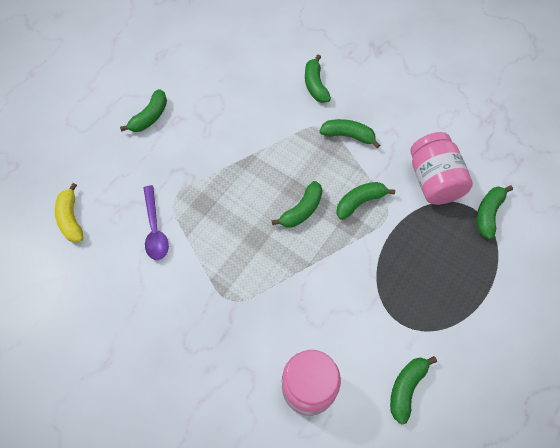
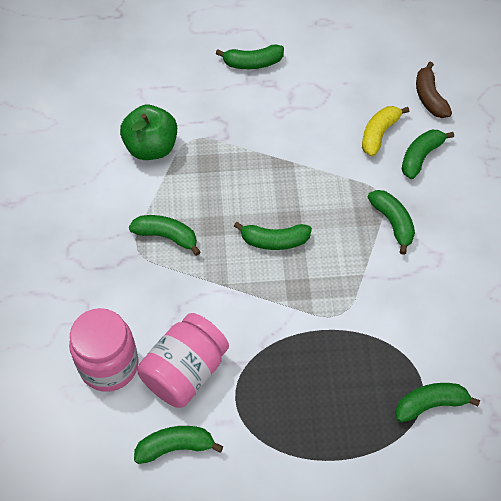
camera: 50 degrees right, 5 degrees down
(71, 219) = (107, 86): yellow banana -> yellow banana (379, 134)
(155, 229) = (151, 148): purple spoon -> green apple
(277, 47) = (429, 97): none -> brown banana
(360, 202) = (329, 282): green banana -> green banana (166, 236)
(433, 180) = (418, 329): pink jar -> pink jar (185, 372)

